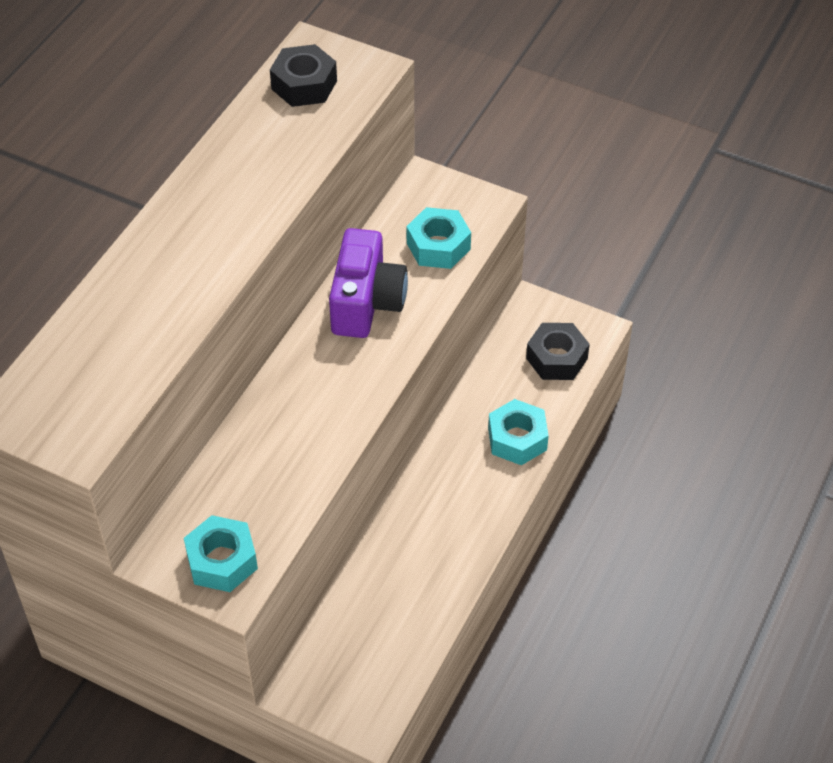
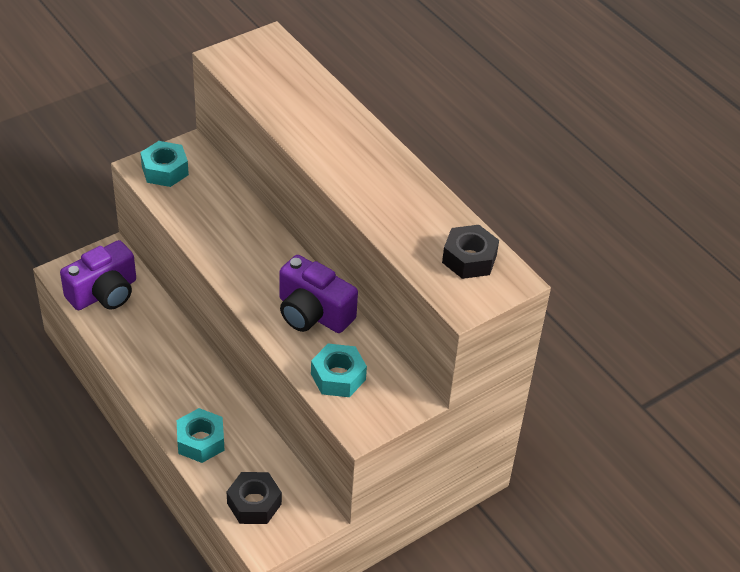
camera: 115 degrees right, 5 degrees down
(373, 654) = (104, 293): none -> purple camera

